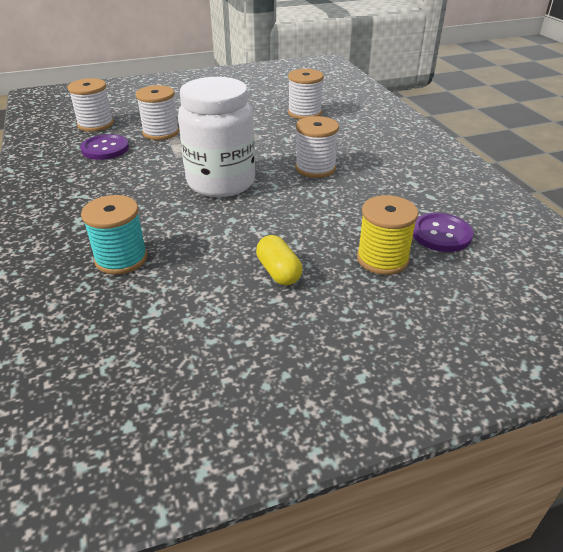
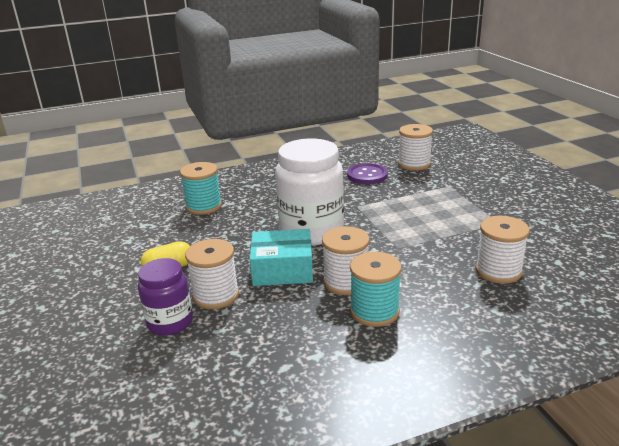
camera: 90 degrees right, 10 degrees down
(161, 132) = (407, 193): white spool -> white spool (216, 295)
(292, 198) = (282, 270): none -> turquoise box
(356, 159) = (374, 311): none -> turquoise spool
(382, 259) = (170, 322): yellow spool -> purple jar
(441, 234) = (202, 367): purple button -> none

